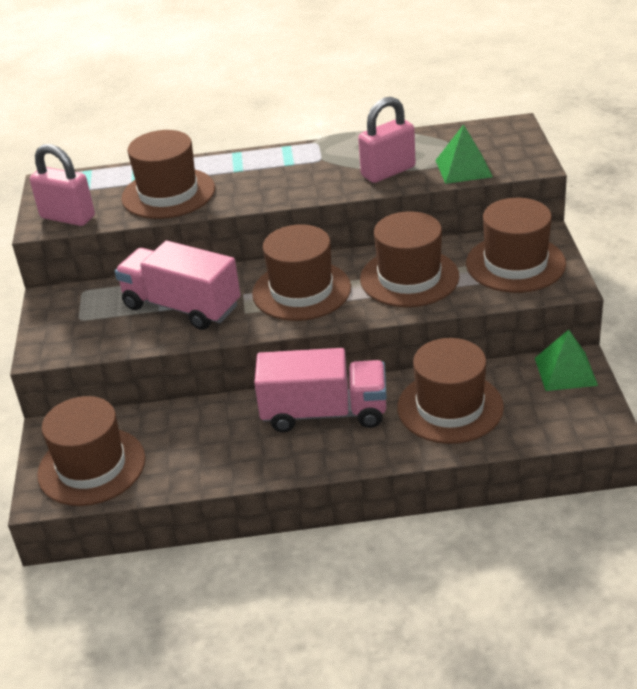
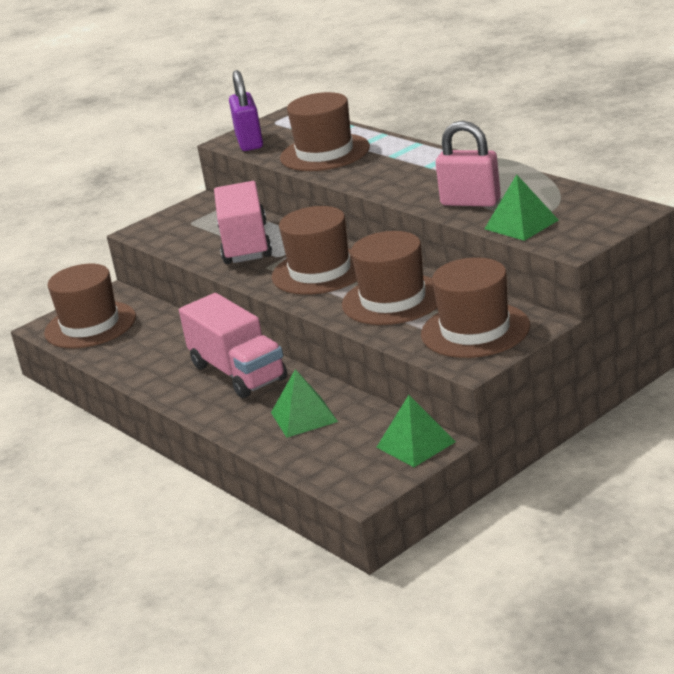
camera: 55 degrees right, 10 degrees down
(68, 217) = (249, 142): pink padlock -> purple padlock
(450, 407) = (304, 417): brown hat -> green pyramid

